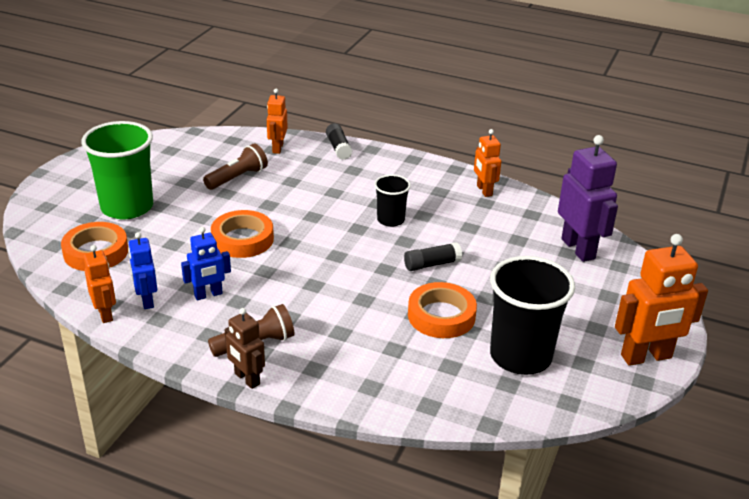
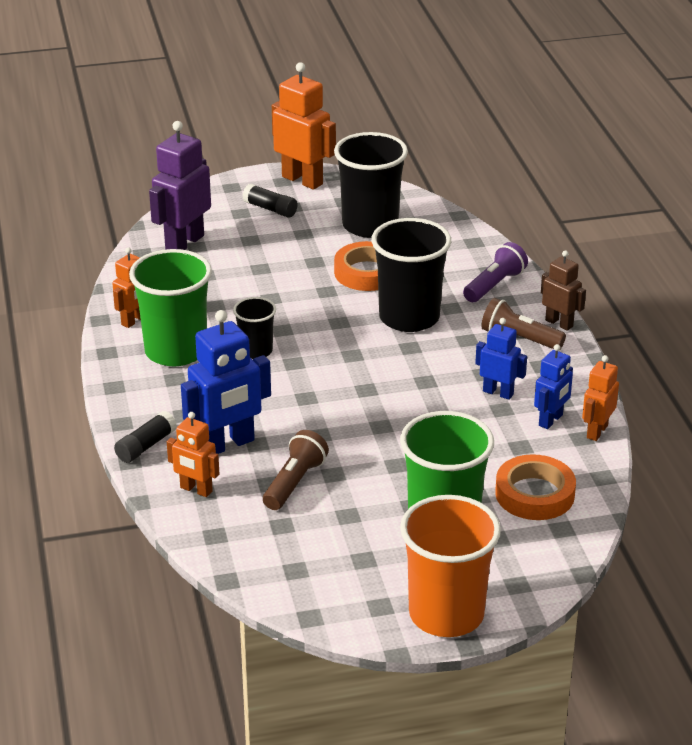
camera: 125 degrees left, 0 degrees up
(67, 175) = (446, 614): none -> orange cup
(237, 178) = (295, 482): brown flashlight -> brown flashlight turned 105 degrees clockwise
(242, 239) = (398, 418): orange tape -> none
(246, 379) = (559, 323): brown robot -> brown robot turned 60 degrees counterclockwise
(277, 148) = (196, 490): orange robot -> orange robot turned 60 degrees clockwise
(303, 172) = (228, 444): none -> blue robot
(344, 375) = (494, 285): none -> purple flashlight
(352, 304) = (409, 317): none -> black cup
(427, 191) = (176, 351): none -> green cup
(432, 264) = (301, 302): black glue stick -> black glue stick (270, 209)

